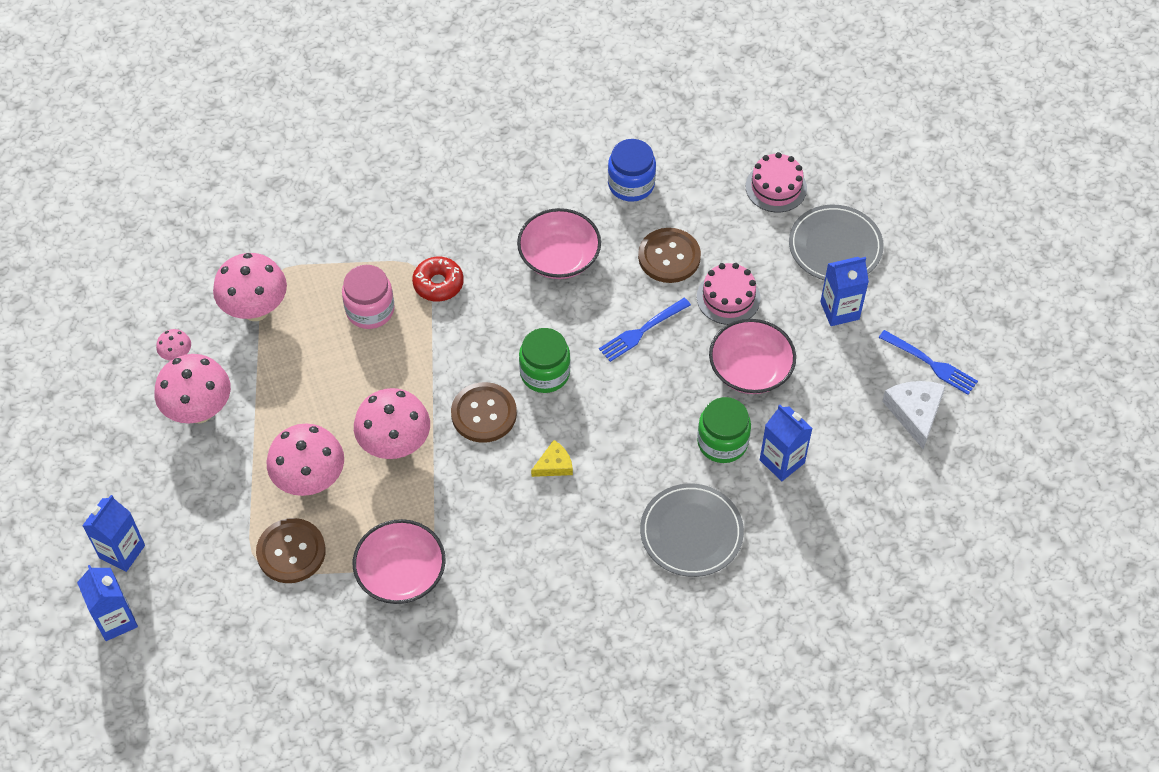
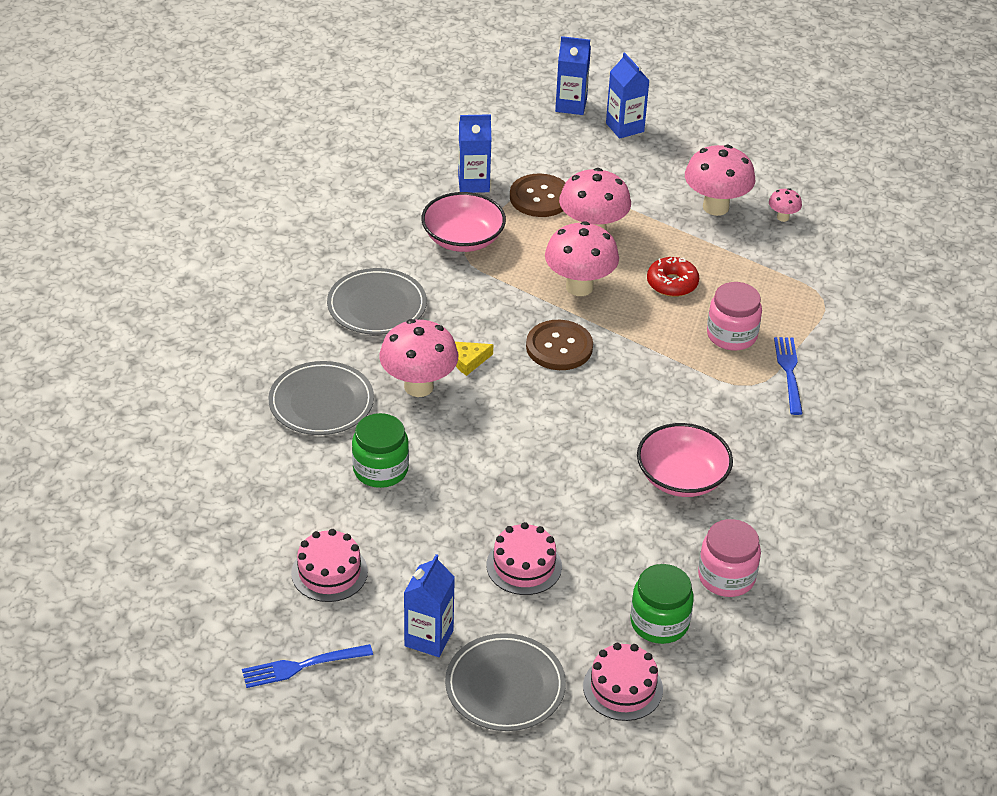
camera: 125 degrees right, 15 degrees down
(255, 310) = (792, 274): pink mushroom -> pink mushroom (418, 386)
(438, 284) = (723, 387): red donut -> red donut (672, 283)
(545, 373) = (563, 402): green jar -> green jar (659, 622)
(545, 576) = (377, 306): none -> grey plate
(554, 465) = (468, 361): yellow cheese -> yellow cheese turned 60 degrees clockwise
(631, 184) = (726, 577): blue jar -> pink jar
(642, 331) = (545, 486): blue fork -> blue fork (789, 372)
(669, 257) = (611, 552): brown button -> none
(750, 369) = (432, 532): pink bowl -> none
(782, 461) = (321, 495): blue carton -> blue carton (473, 183)
(843, 405) = (329, 572): none -> pink cake
(915, 412) = (267, 617): white cheese -> none

